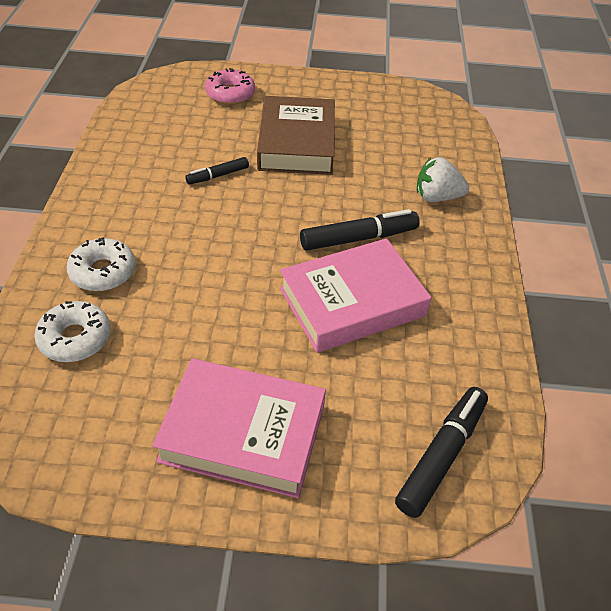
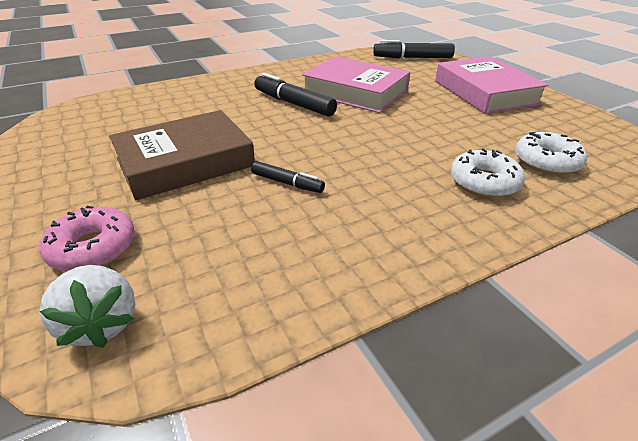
camera: 120 degrees left, 10 degrees down
(437, 197) = (214, 92): white strawberry -> white strawberry (101, 323)

